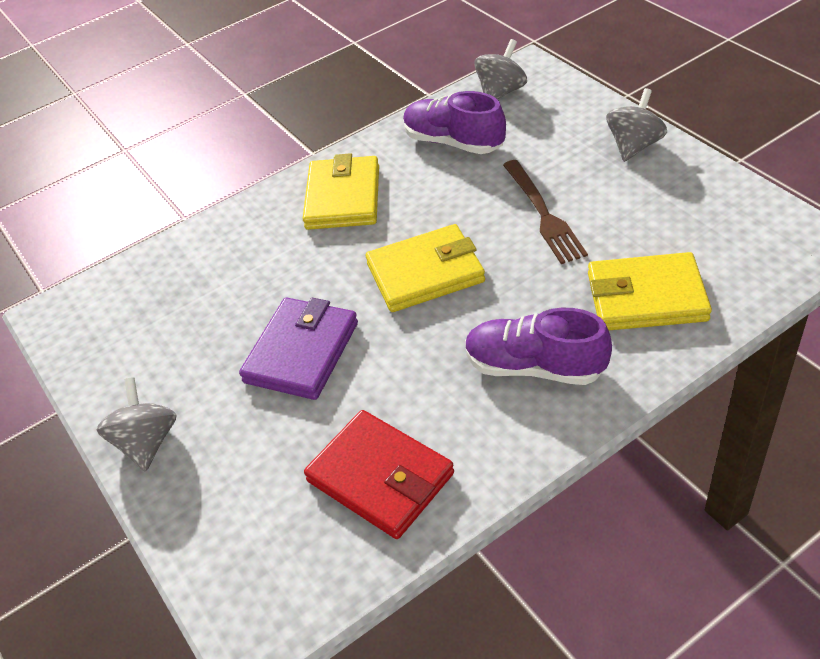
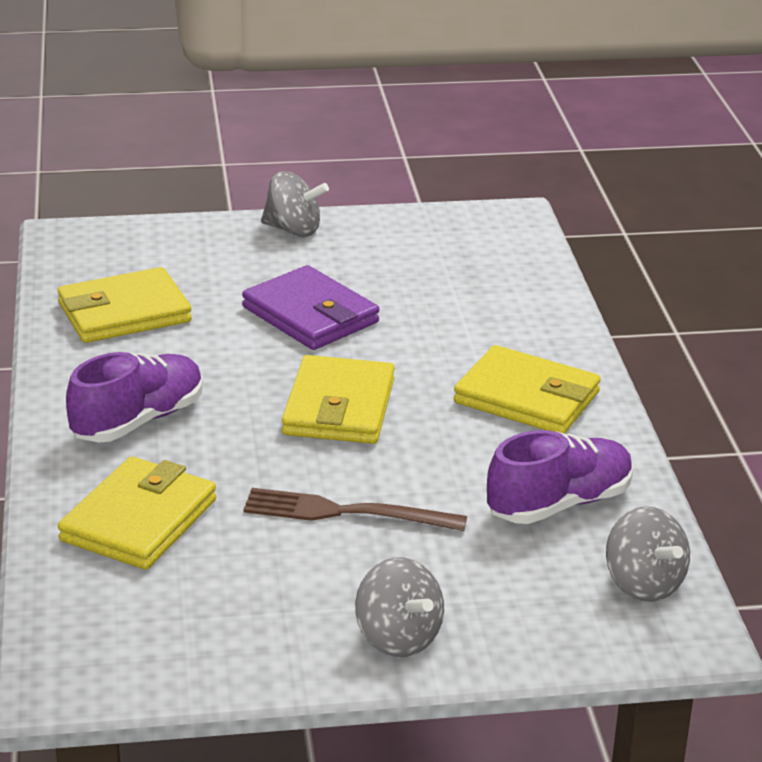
camera: 110 degrees right, 15 degrees down
(380, 477) = (124, 312): red wallet -> yellow wallet

